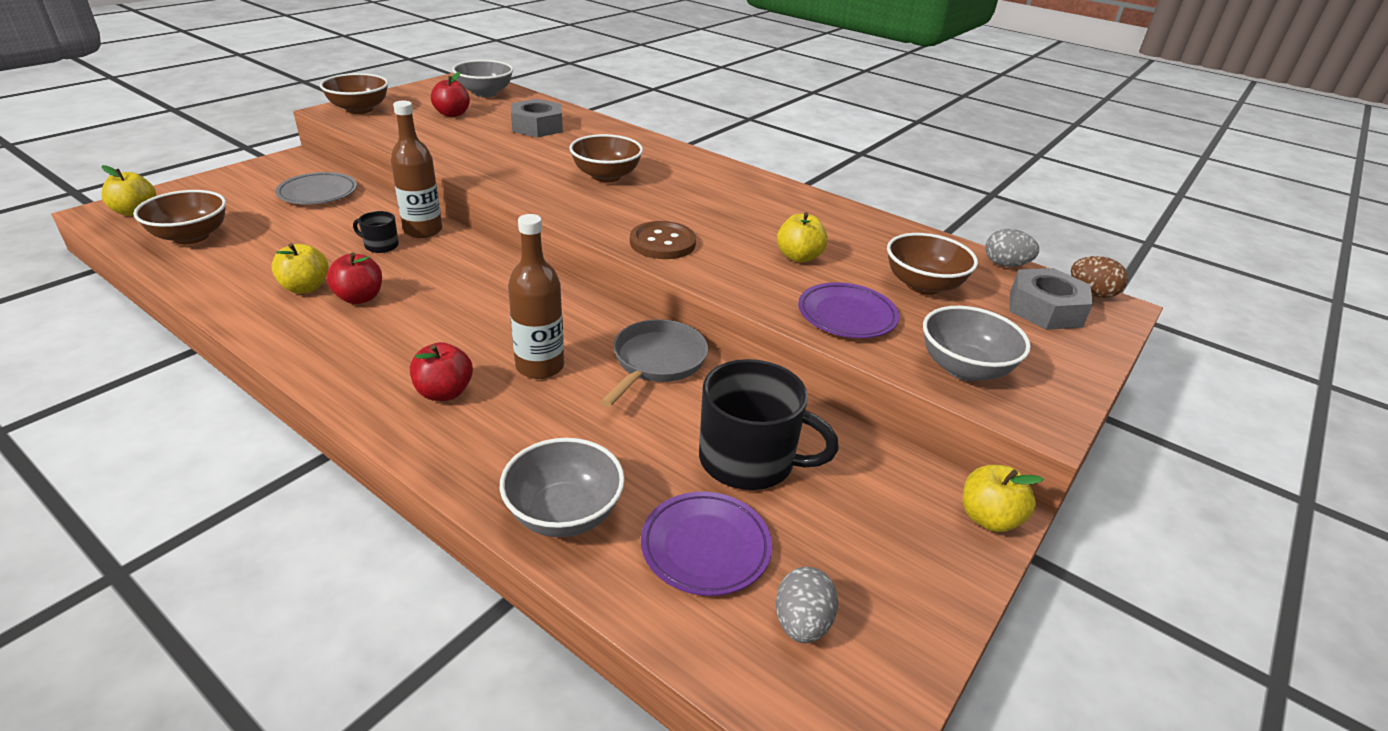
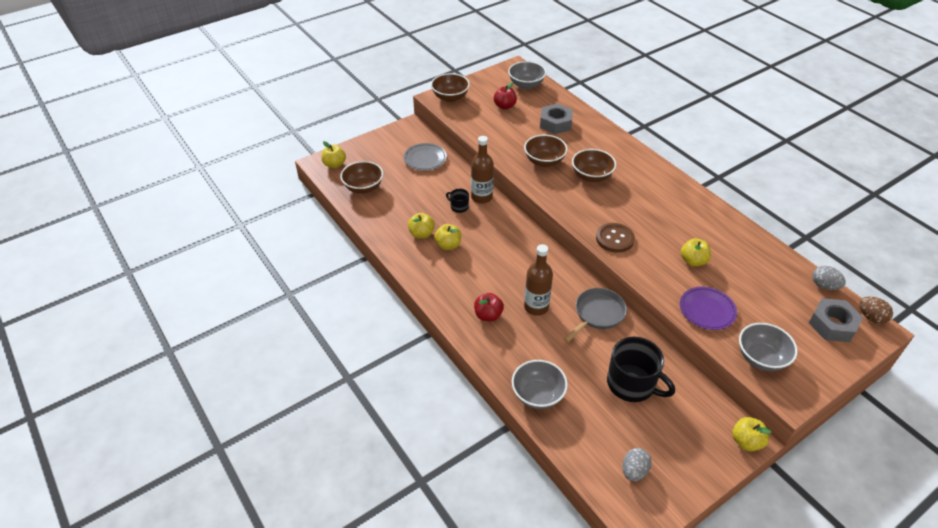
camera: 20 degrees right, 10 degrees up
(359, 298) = (448, 245): red apple -> yellow apple
(705, 547) = (599, 425): purple plate -> none
(923, 285) = (762, 295): brown bowl -> brown bowl (544, 161)

